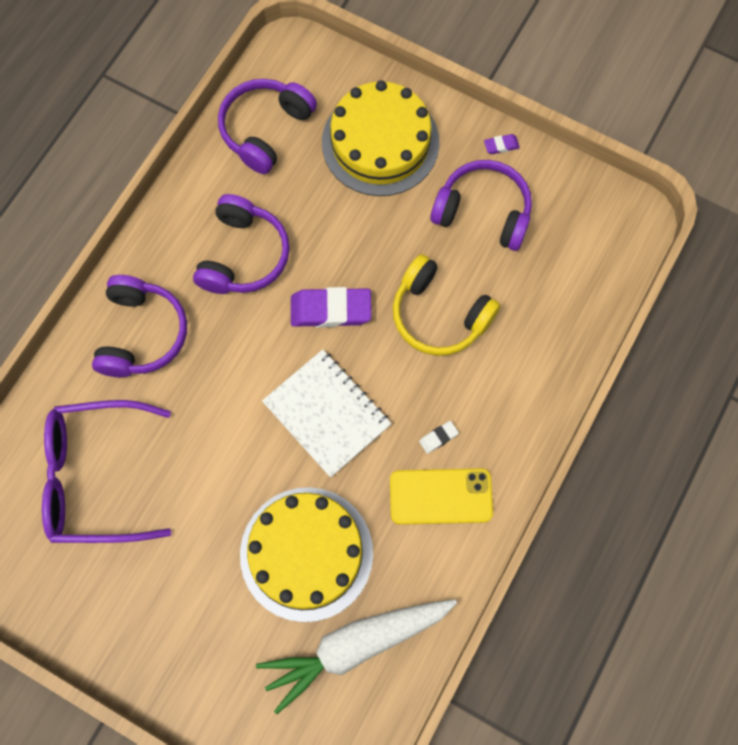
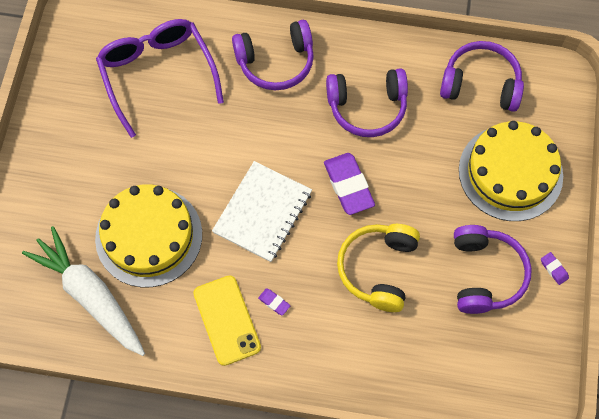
camera: 70 degrees right, 5 degrees down
(438, 438) = (274, 302): white eraser -> purple eraser

